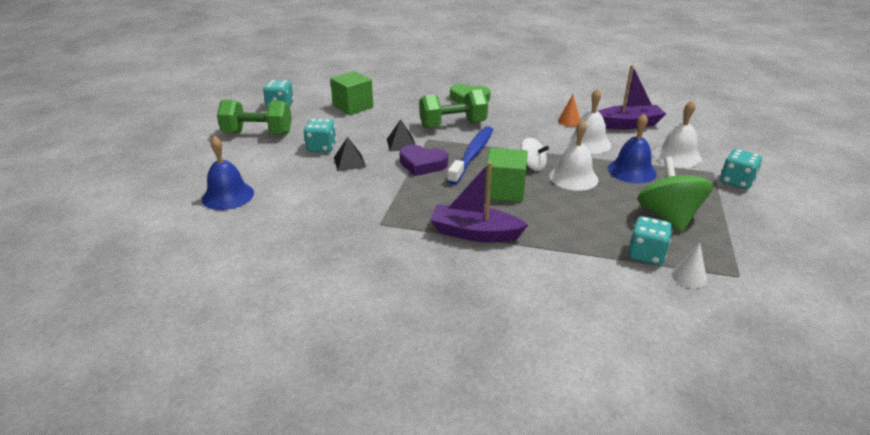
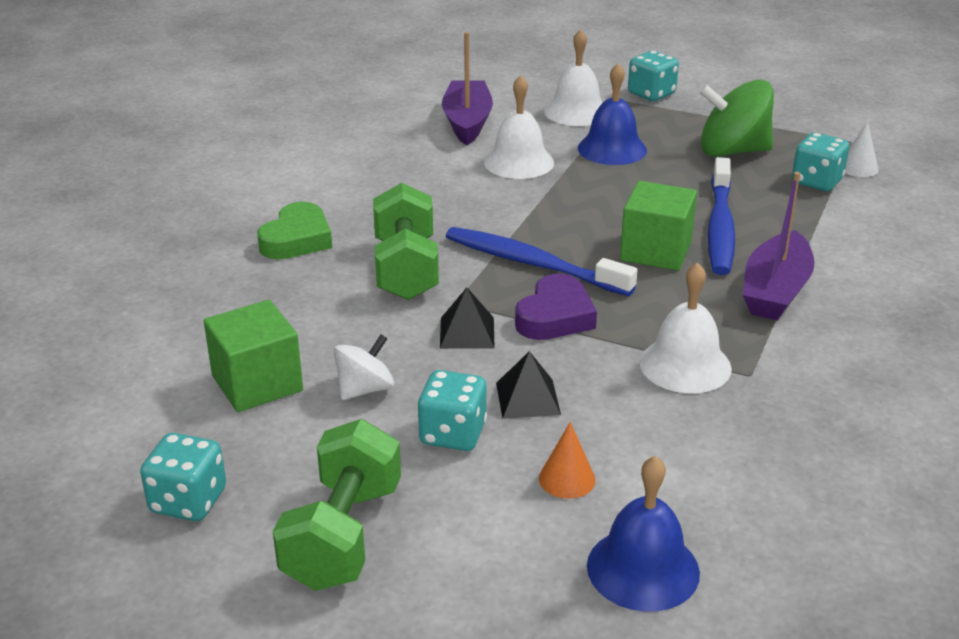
camera: 80 degrees left, 0 degrees up
(532, 166) = (583, 218): white spinning top -> white spinning top (365, 389)
(548, 212) = (720, 227): none -> blue toothbrush
(569, 121) = (436, 163): orange cone -> orange cone (567, 479)
(573, 177) = (624, 192): white bell -> white bell (685, 365)

